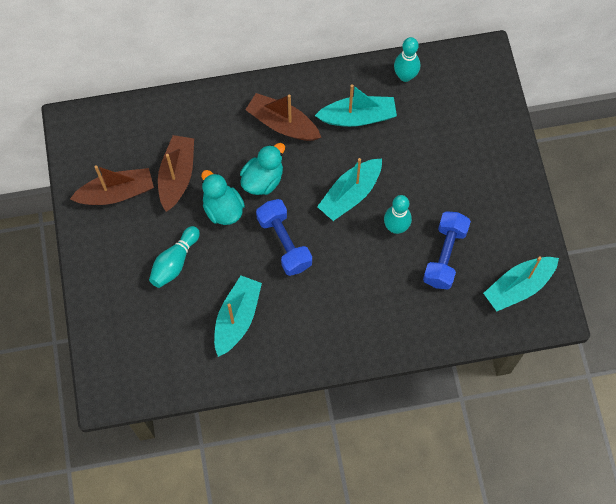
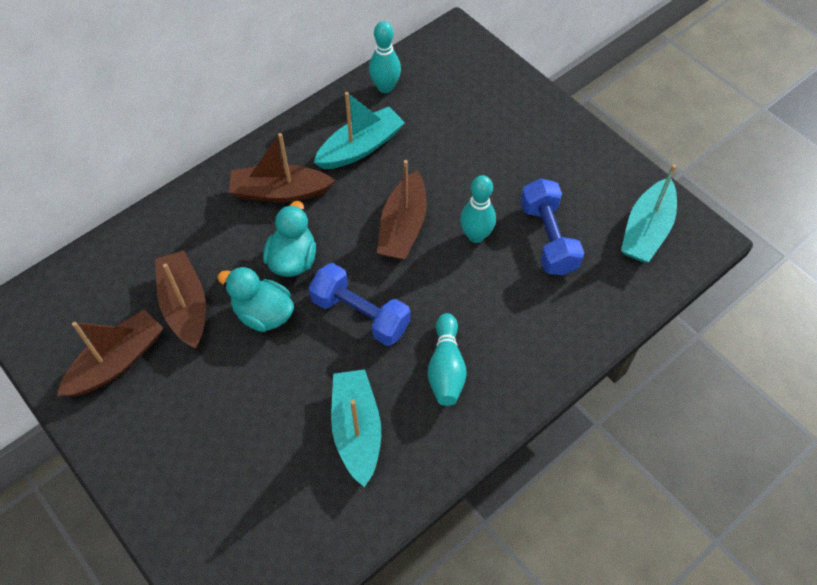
camera: 30 degrees left, 10 degrees down
(175, 262) = (238, 404): turquoise bowling pin -> turquoise bowling pin (446, 368)
(350, 194) = (403, 227): turquoise boat -> brown boat

